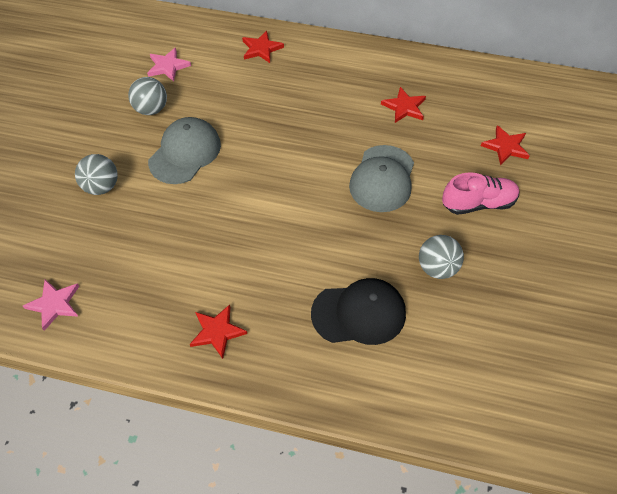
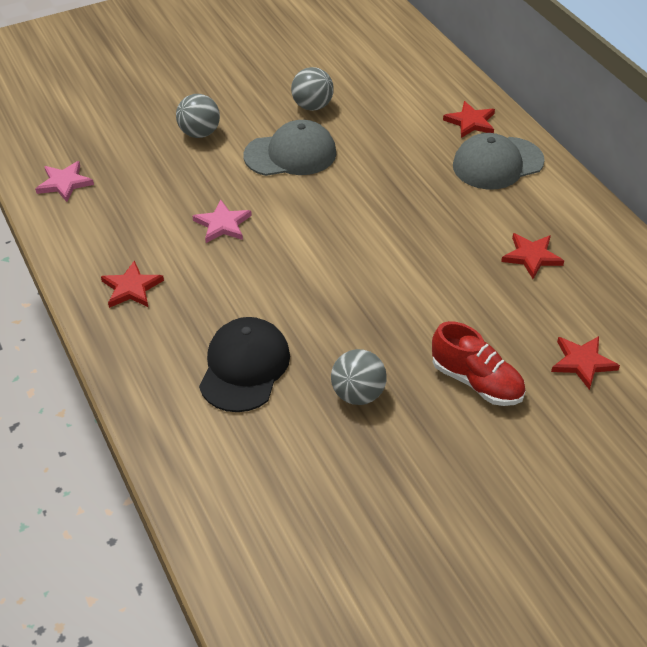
camera: 50 degrees right, 10 degrees down
(168, 66) = (372, 84): pink star -> pink star (222, 224)
(359, 313) = (244, 367): black cap -> black cap turned 120 degrees counterclockwise
(382, 179) = (419, 293): grey cap -> grey cap (497, 163)
(478, 203) = (476, 382): pink shoe -> red shoe

